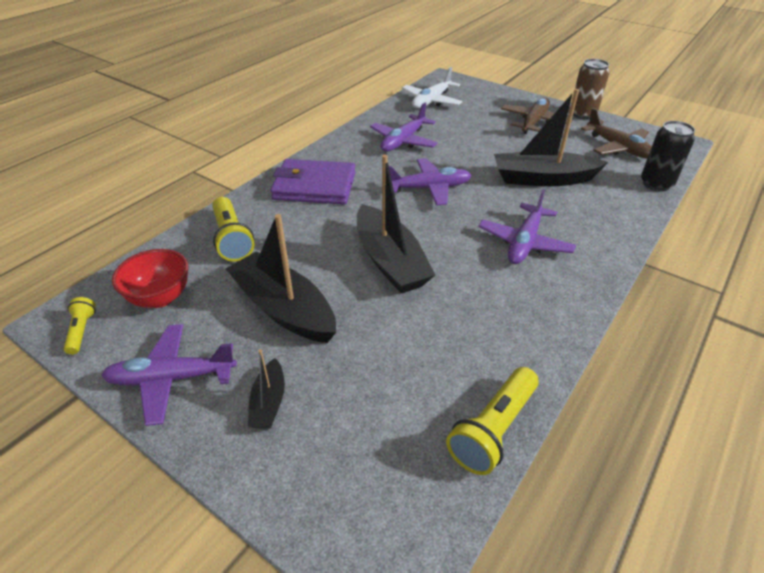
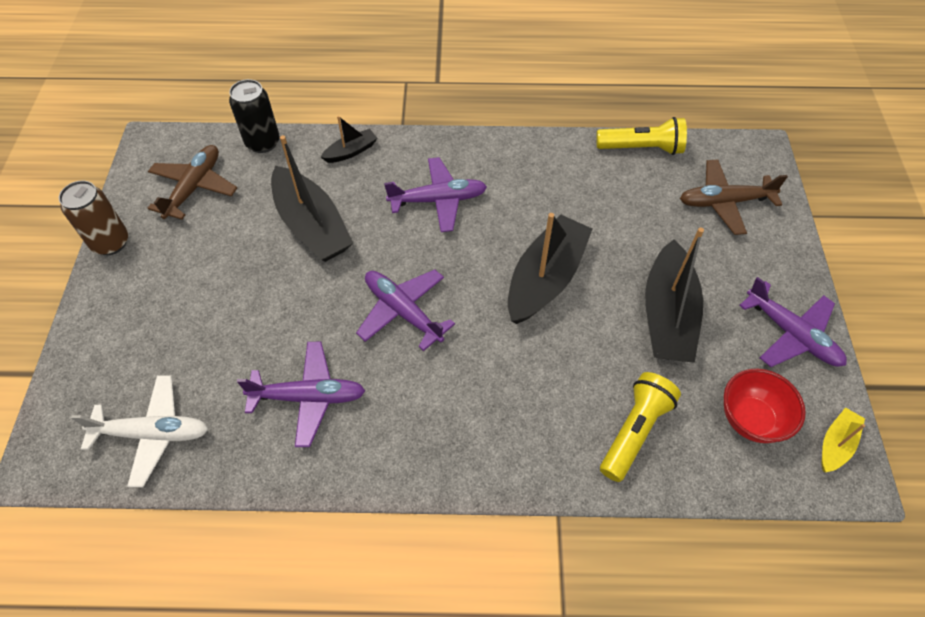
camera: 125 degrees left, 15 degrees up
(82, 331) = (835, 444): yellow flashlight -> yellow boat
(269, 402) = (742, 263): black boat -> black boat (351, 151)
(314, 186) = (484, 425): purple wallet -> none
(534, 122) = (164, 282): brown plane -> brown plane (724, 202)

